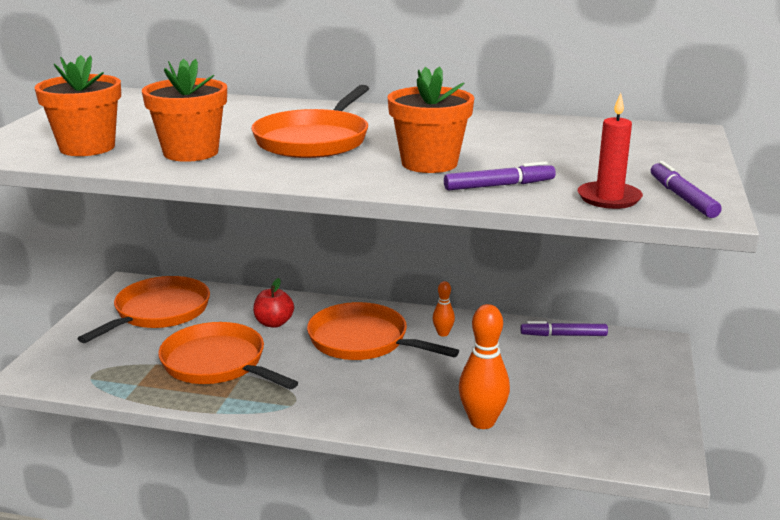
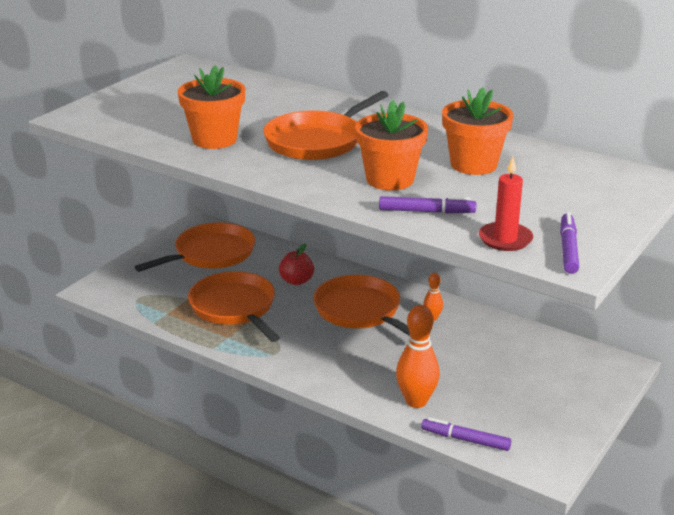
camera: 20 degrees right, 5 degrees up
(87, 147) = (143, 123): orange flower pot -> orange flower pot (473, 164)
(564, 335) = (539, 340): purple marker -> purple marker (466, 440)

